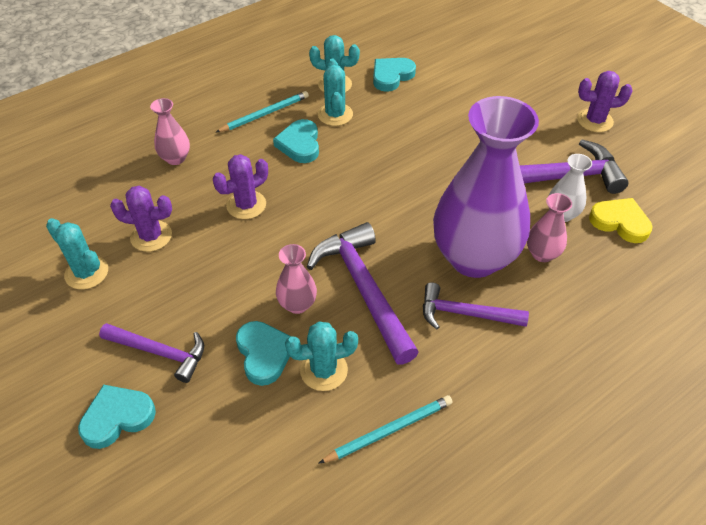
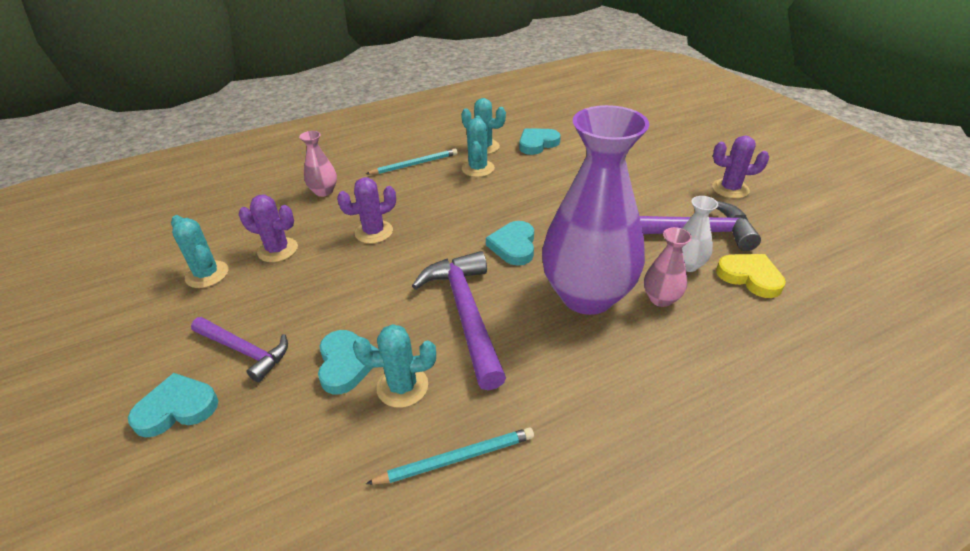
camera: 10 degrees right, 10 degrees down
(297, 304) = (395, 321): pink vase -> none
(300, 144) = (439, 189): turquoise heart -> turquoise heart (513, 246)
(465, 314) = (567, 347): purple hammer -> none

